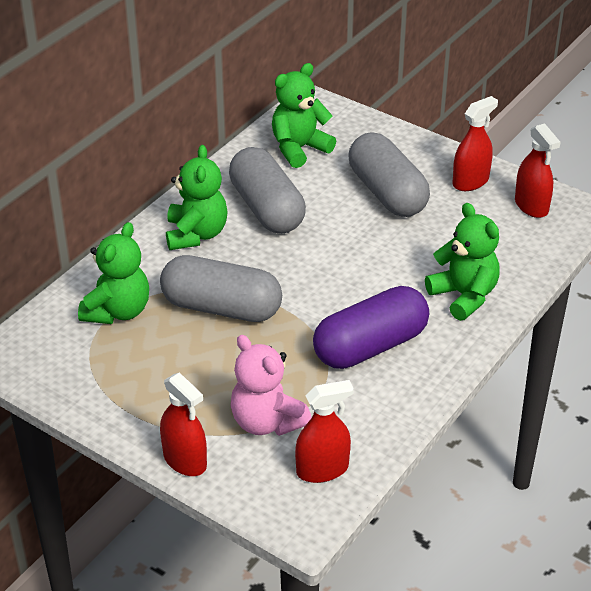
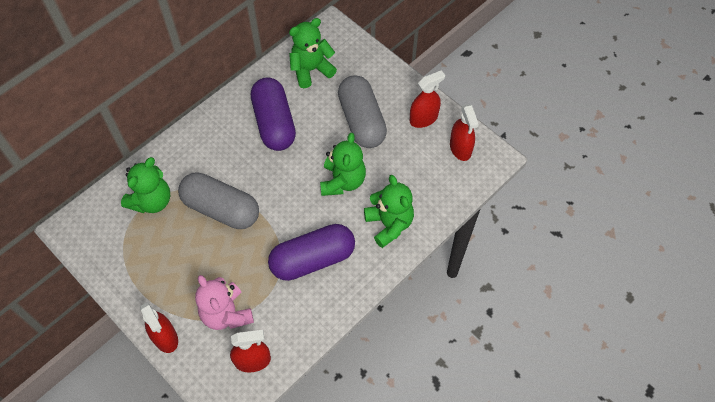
camera: 10 degrees right, 20 degrees up
(196, 234) = (220, 139): green teddy bear -> green teddy bear (342, 181)
(267, 208) = (274, 123): grey capsule -> purple capsule

